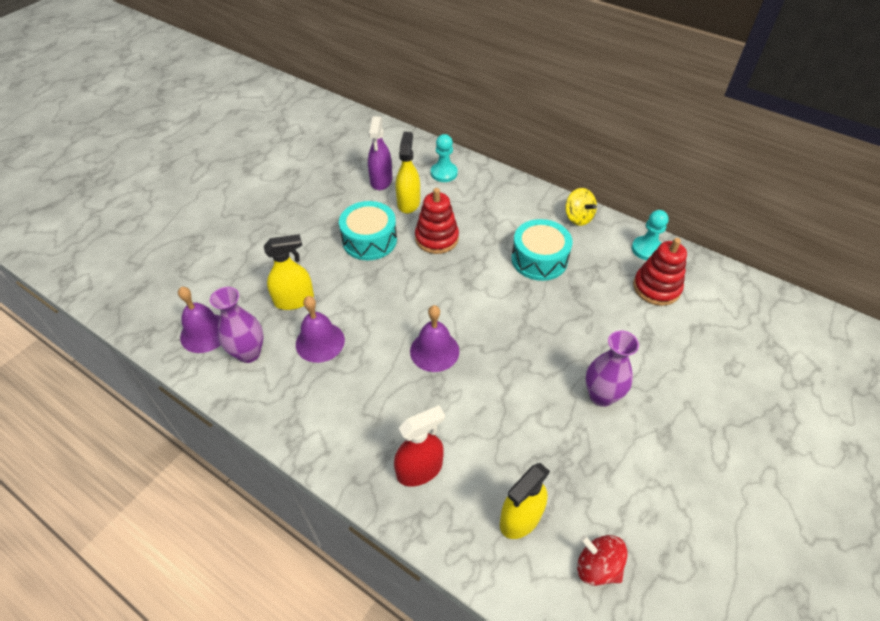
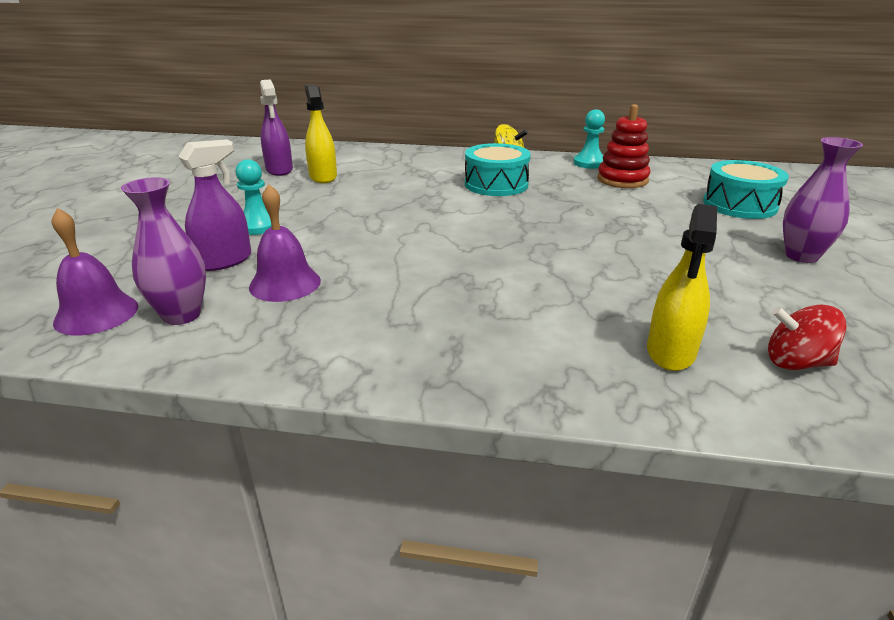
camera: 25 degrees left, 20 degrees down
(294, 300) = (224, 261): yellow spray bottle -> purple spray bottle
(369, 240) = (295, 205): turquoise drum -> turquoise drum (739, 205)
(419, 469) = (510, 349): red spray bottle -> none
(434, 351) = (441, 258): purple bell -> none
(436, 238) = (374, 191): red stacking toy -> none
(444, 173) = (348, 156): turquoise pawn -> turquoise pawn (258, 226)
(601, 396) = (650, 247): purple vase -> purple vase (801, 256)

